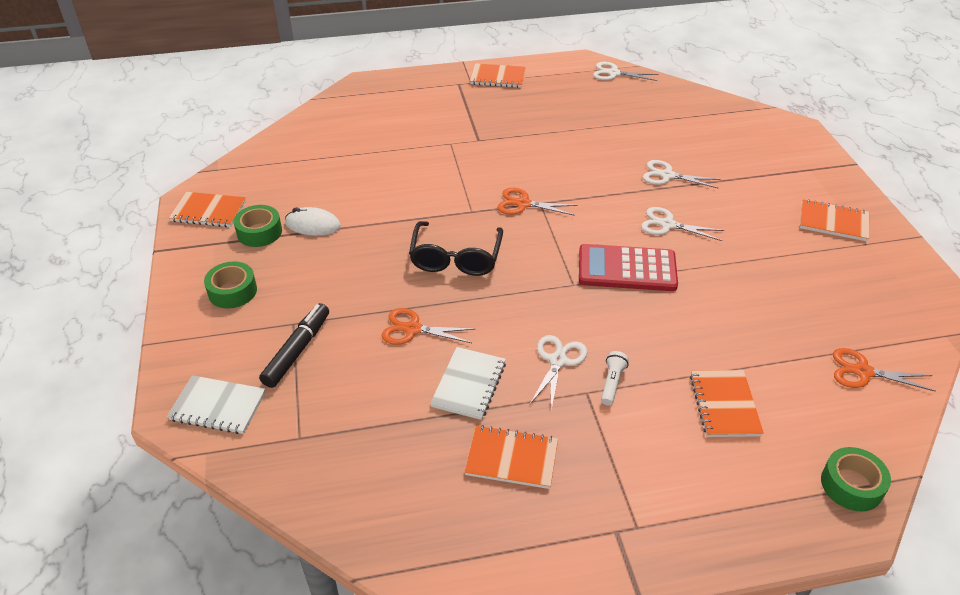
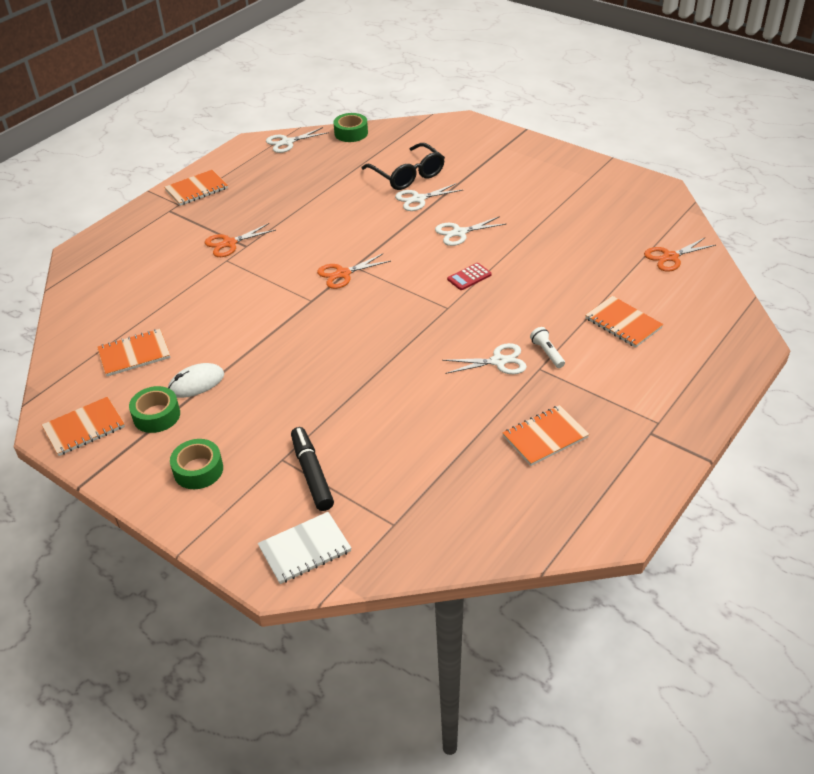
camera: 40 degrees left, 0 degrees up
(412, 329) = (377, 405): orange scissors -> orange scissors (229, 243)
(456, 258) = (343, 339): black glasses -> black glasses (407, 175)
(469, 384) = (462, 413): white notebook -> none
(558, 361) = (498, 361): white scissors -> white scissors turned 105 degrees clockwise
(627, 269) = (469, 277): red calculator -> red calculator, size x0.48
(833, 222) = (556, 175): orange notebook -> orange notebook (134, 354)
(851, 485) = (732, 323): green tape -> green tape (351, 133)

